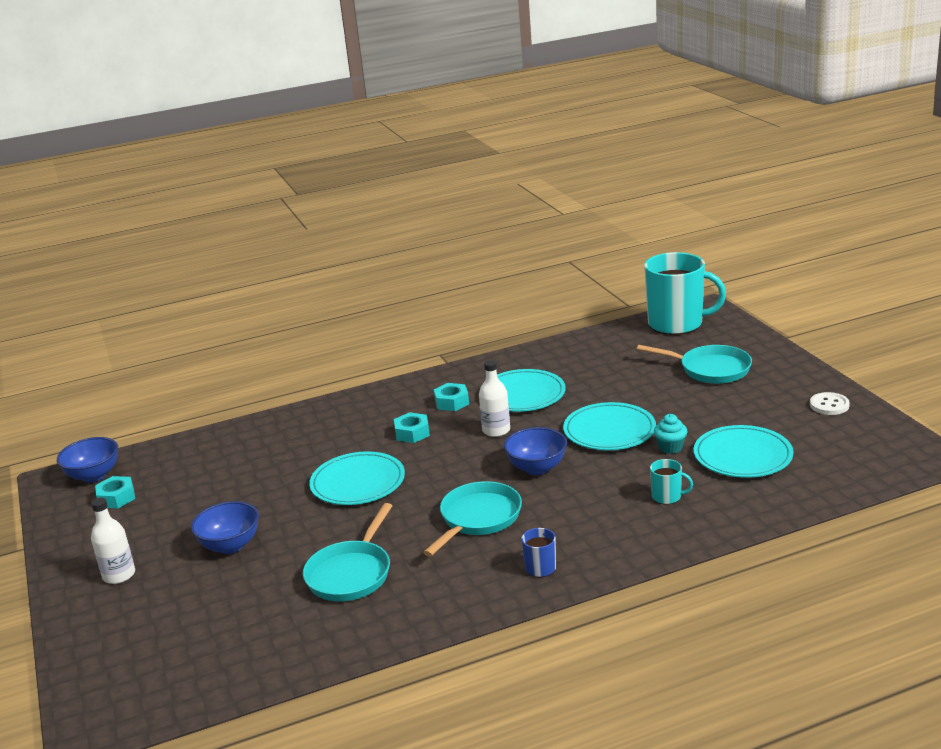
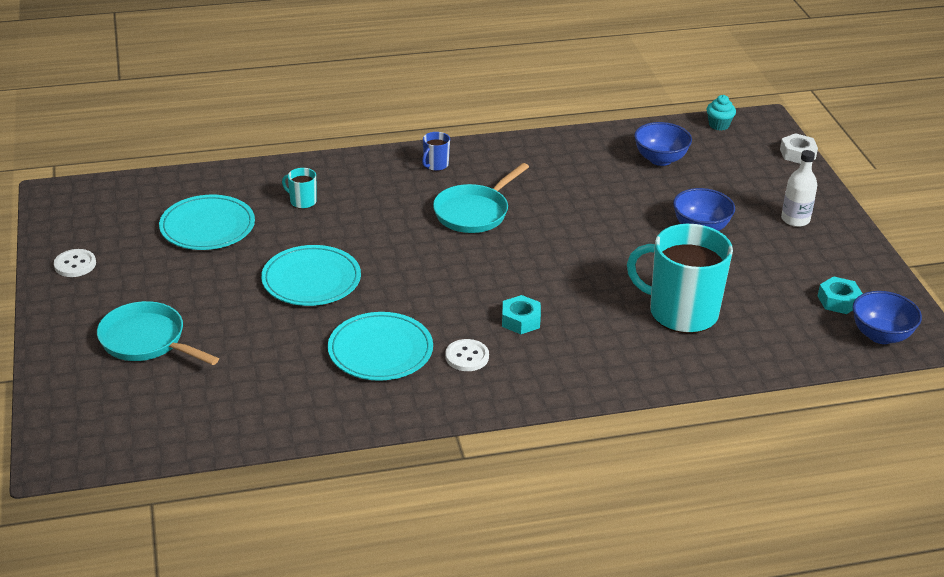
camera: 175 degrees left, 10 degrees up
(70, 674) = (797, 154): none -> white nut
(351, 573) = (589, 186): turquoise pan -> none
(358, 482) = (583, 270): turquoise plate -> none
(452, 402) = (467, 357): turquoise nut -> white button
(496, 430) = (428, 304): white bottle -> none
(537, 468) = (403, 251): blue bowl -> blue bowl (660, 159)
(670, 448) = (265, 248): turquoise cupcake -> turquoise cupcake (719, 125)
(676, 324) = (120, 435): turquoise mug -> turquoise mug (681, 312)

